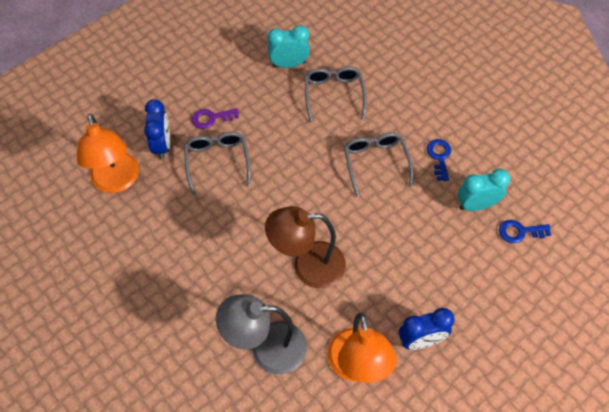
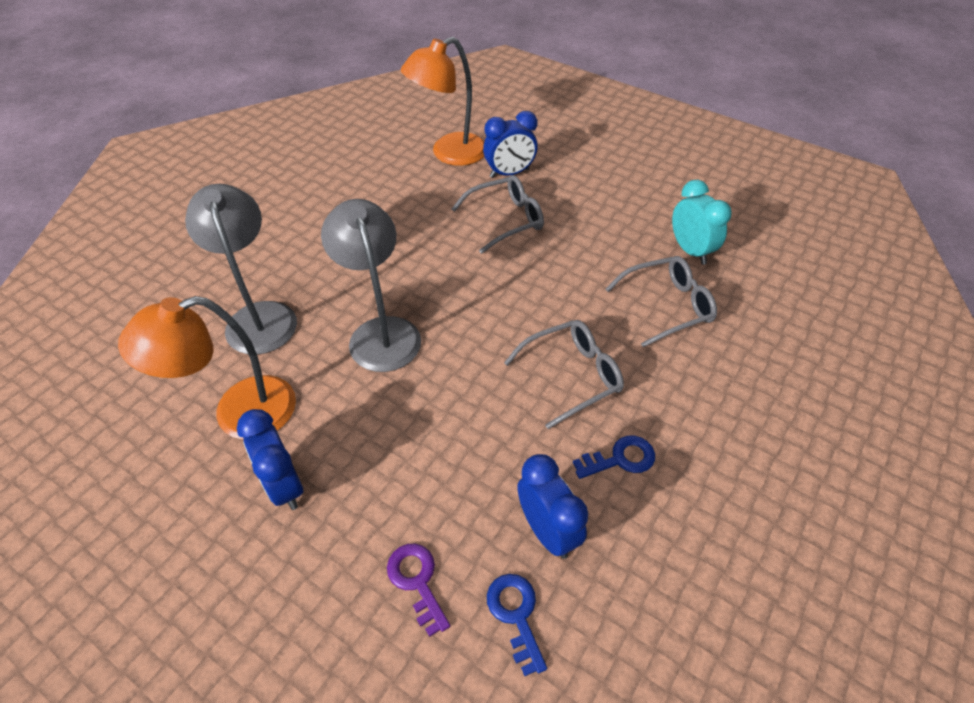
camera: 75 degrees right, 10 degrees down
(211, 118) = (565, 201): purple key -> purple key (417, 581)
(307, 266) = (381, 332): brown lamp -> grey lamp
(476, 205) = (547, 530): turquoise clock -> blue clock

